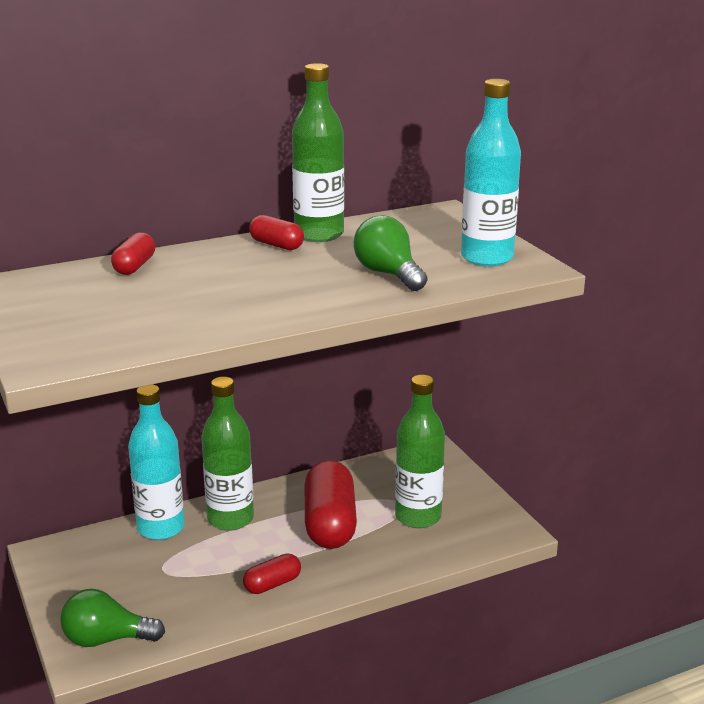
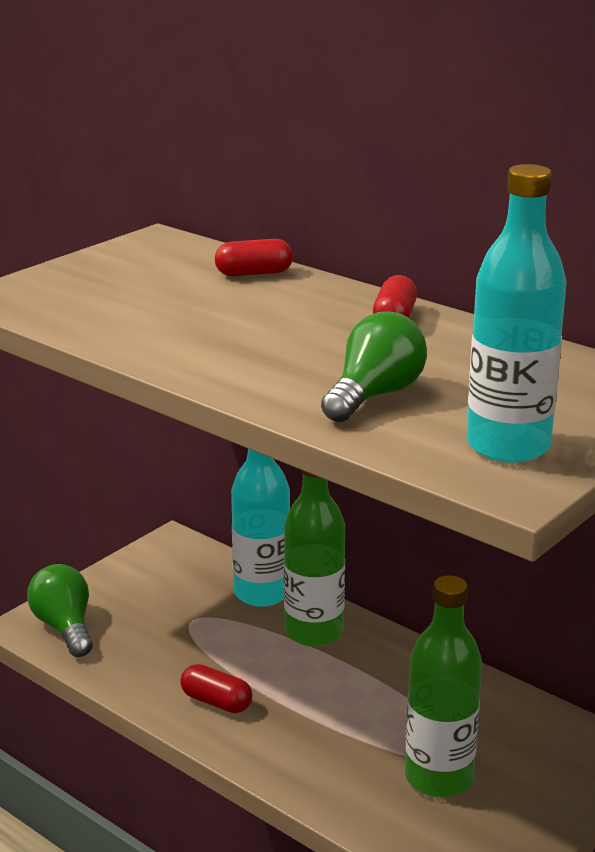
camera: 65 degrees right, 0 degrees up
(319, 234) = (458, 332): green bottle -> none
(330, 523) = (363, 707): red capsule -> none

